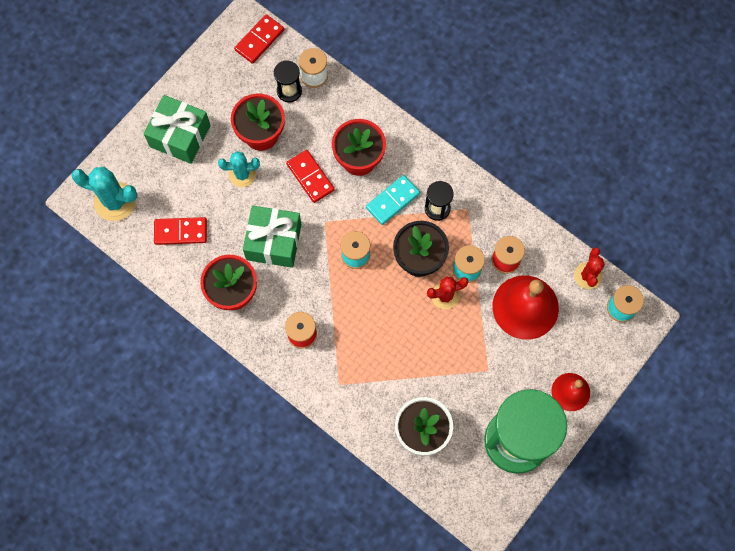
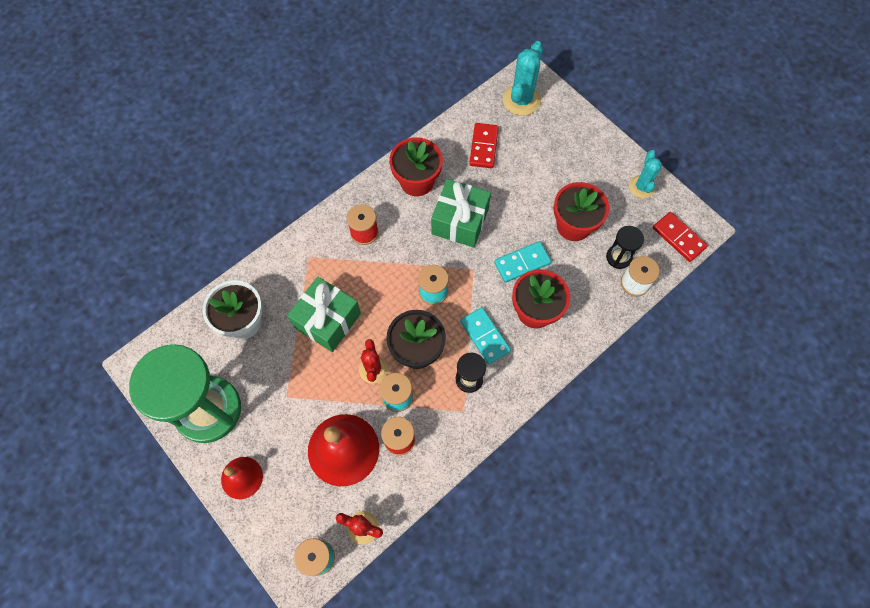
camera: 100 degrees right, 5 degrees down
(180, 136) = (580, 157): green gift -> green gift (327, 320)
(242, 174) = (533, 203): turquoise cactus -> turquoise cactus (641, 187)
(310, 177) = (522, 263): red domino -> turquoise domino

